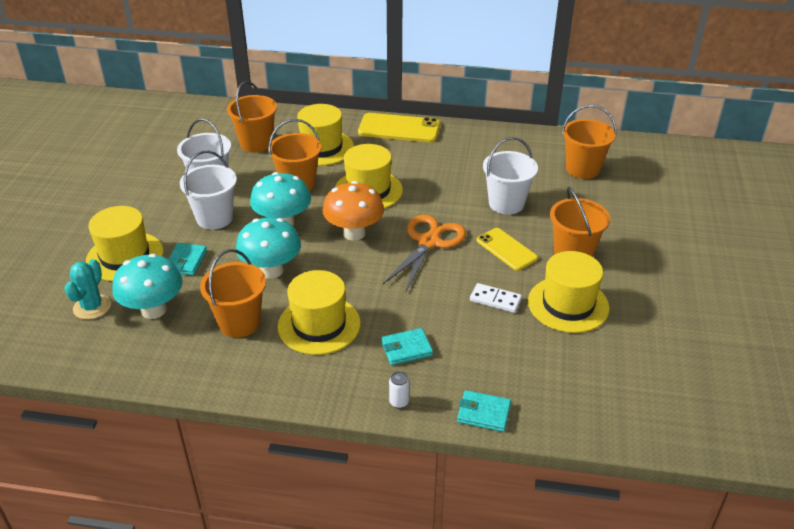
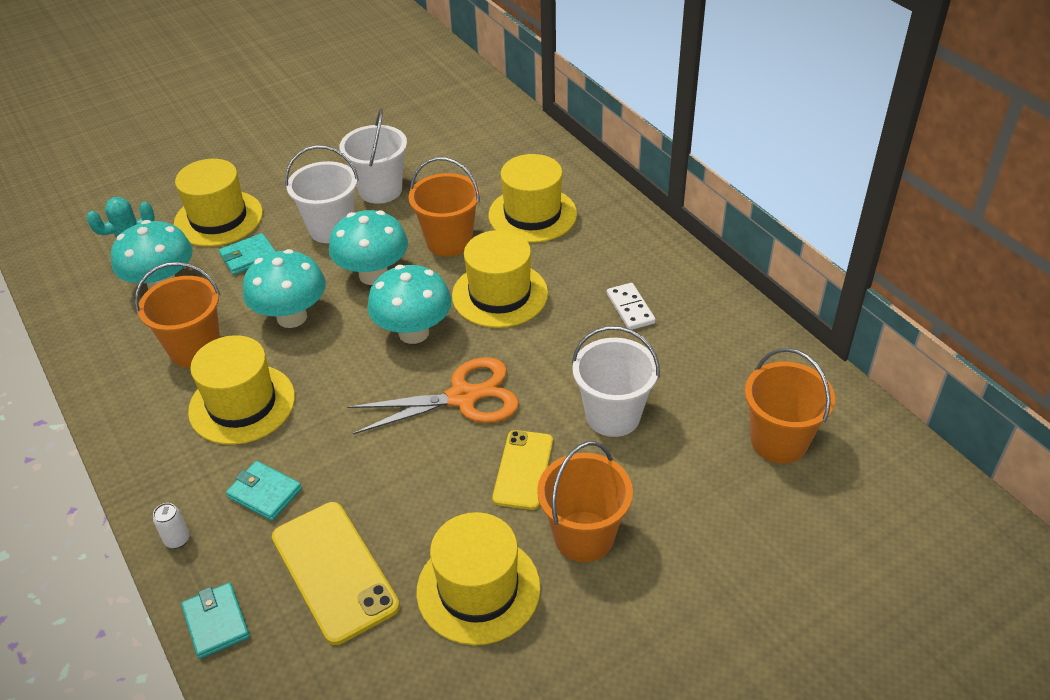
camera: 50 degrees right, 5 degrees up
(256, 143) = (482, 171): orange bucket -> none
(354, 233) = (413, 332): orange mushroom -> turquoise mushroom
(399, 129) = (645, 242): yellow phone -> yellow phone (334, 571)
(495, 300) = (419, 516): white domino -> white domino (630, 308)

